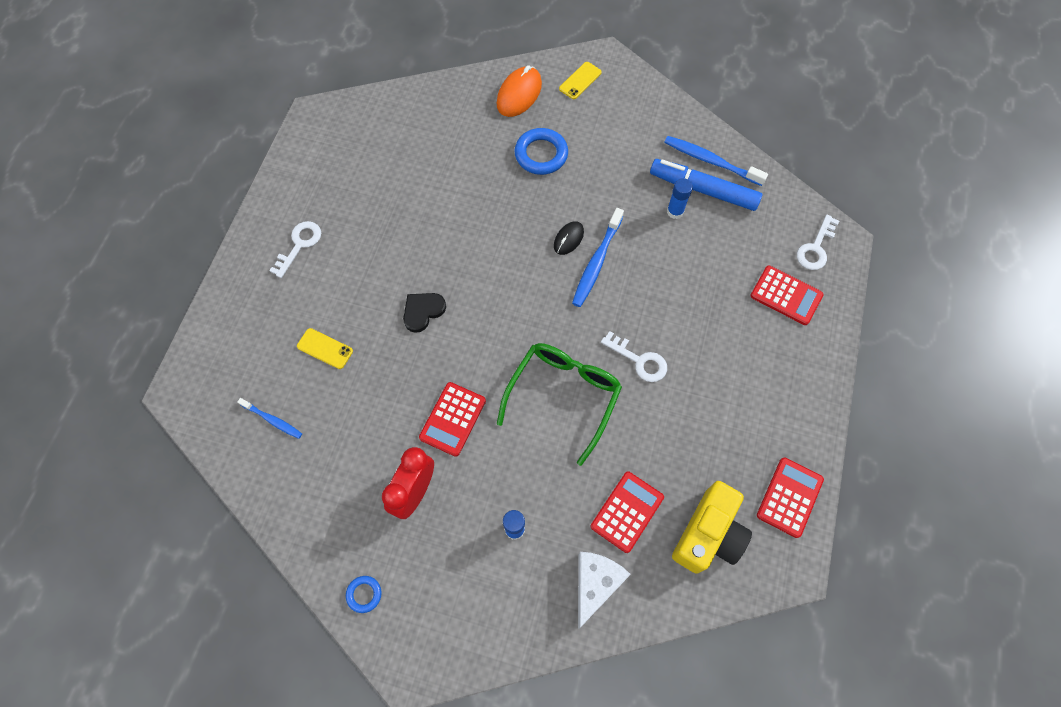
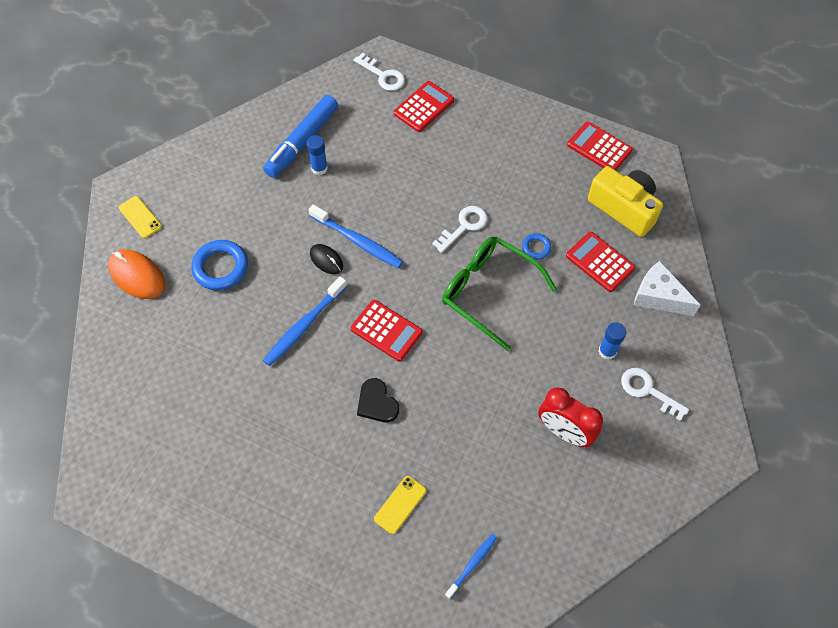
camera: 80 degrees left, 5 degrees down
(299, 245) = (266, 523): white key -> white key (648, 390)
(364, 594) = (656, 486): blue ring -> blue ring (536, 248)
(453, 419) = (497, 389): red calculator -> red calculator (386, 330)
(711, 161) = (272, 129): blue toothbrush -> blue toothbrush (304, 326)

